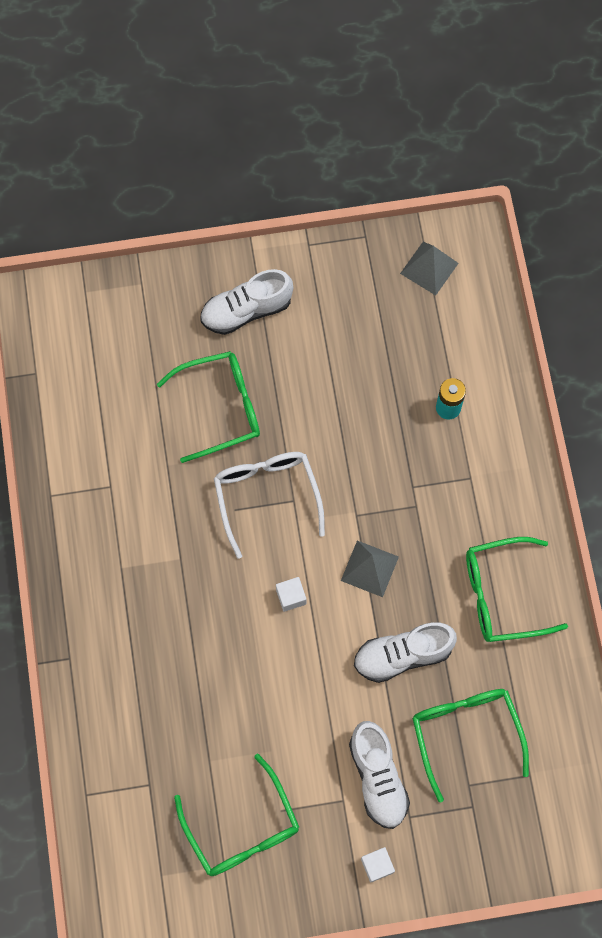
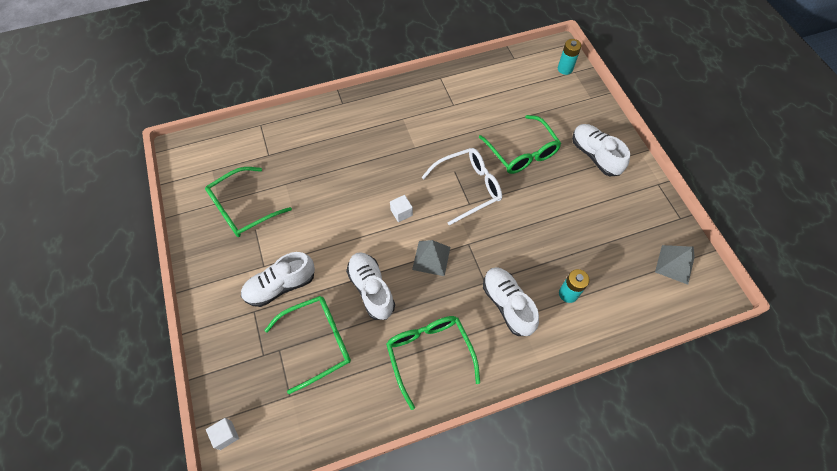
camera: 80 degrees right, 10 degrees down
(76, 304) = (565, 69): none -> turquoise battery
(377, 865) = (218, 294): white cube -> white cube (226, 435)
(451, 485) = (507, 305): none -> white shoe

